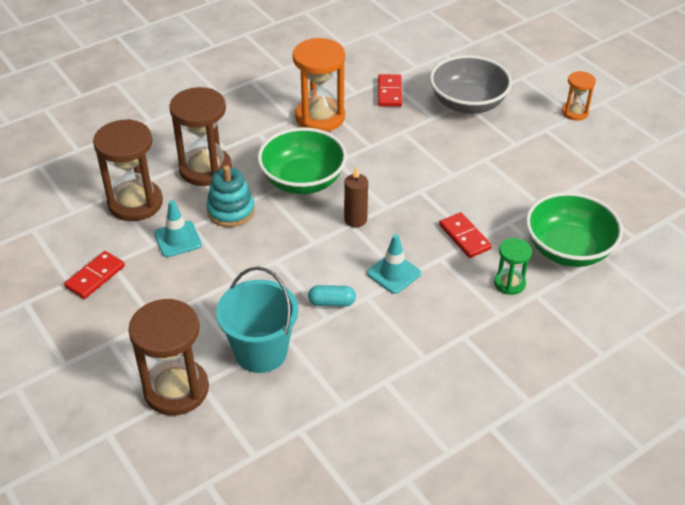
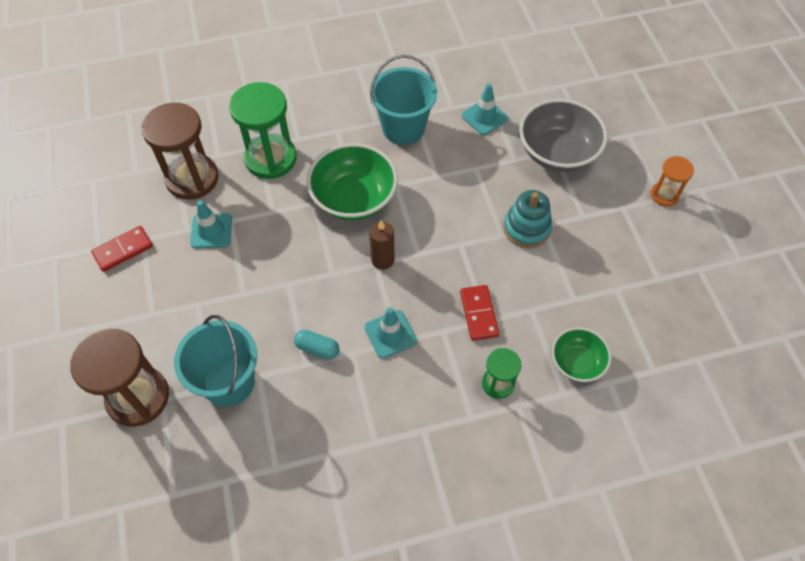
camera: 20 degrees right, 15 degrees up
(205, 169) = (270, 158): brown hourglass -> green hourglass
(231, 211) = (272, 213): turquoise stacking toy -> turquoise stacking toy (526, 228)
(320, 117) = (403, 128): orange hourglass -> turquoise bucket
(389, 92) = (484, 117): red domino -> turquoise traffic cone
(568, 249) = (577, 362): green bowl -> green bowl, size x0.58

